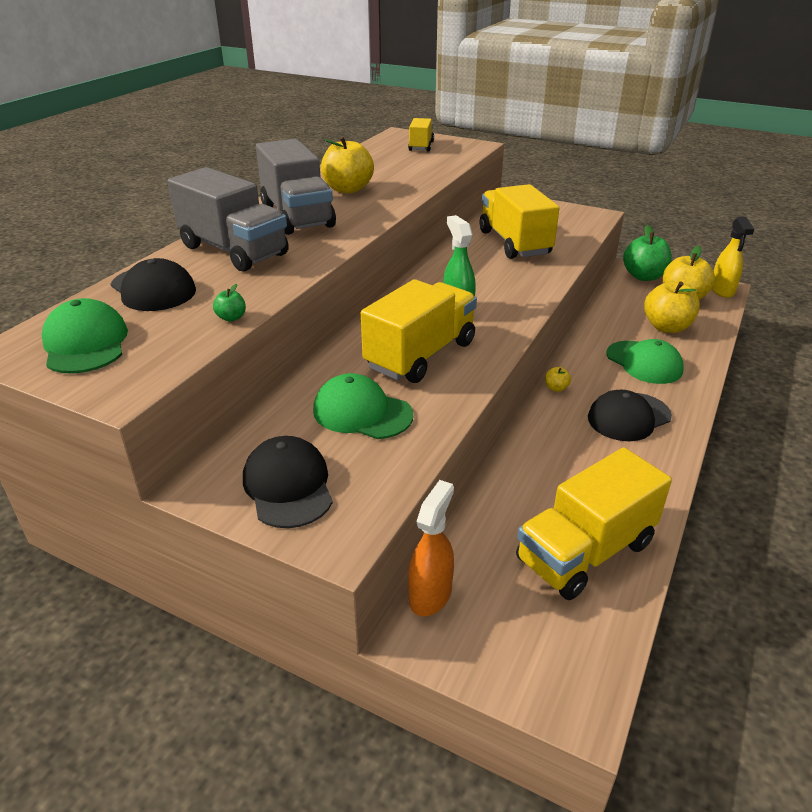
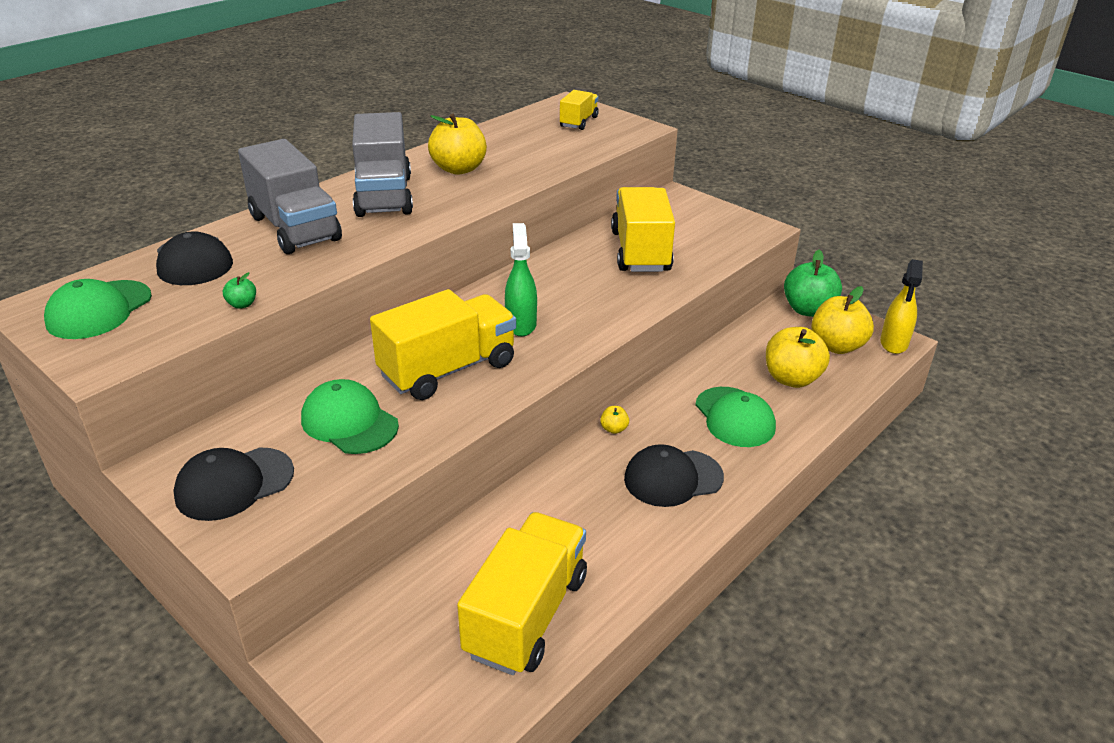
camera: 15 degrees right, 0 degrees up
(86, 343) = (99, 310): green cap -> green cap turned 150 degrees counterclockwise
(288, 486) = (234, 484): black cap -> black cap turned 120 degrees counterclockwise
(430, 595) = (347, 622): orange spray bottle -> none
(585, 552) = (526, 615): yellow truck -> yellow truck turned 135 degrees clockwise

